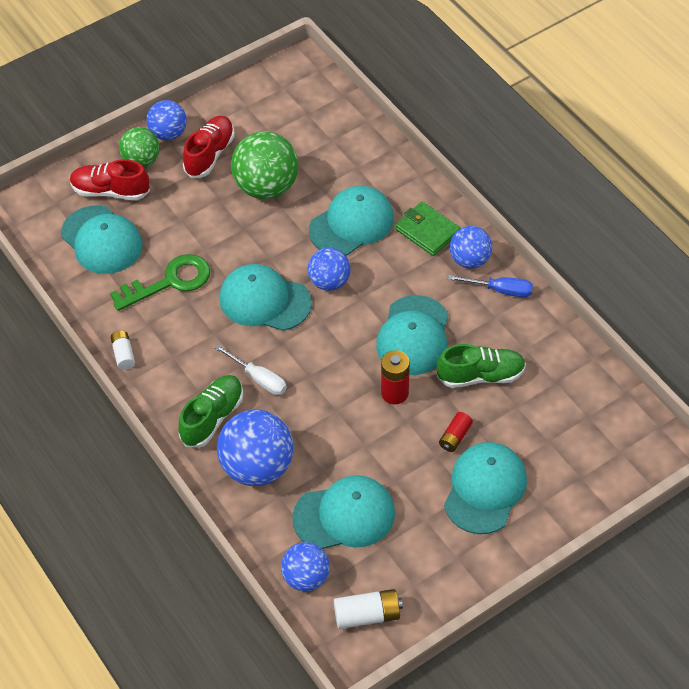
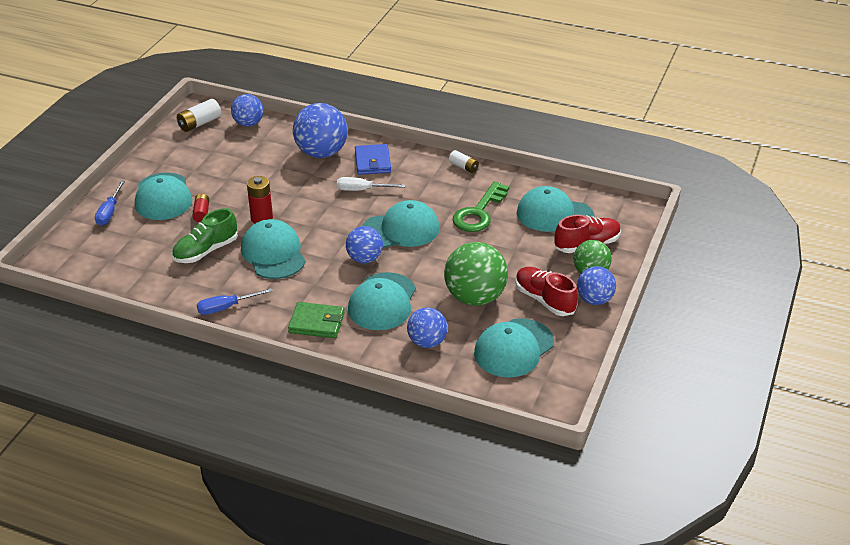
camera: 145 degrees right, 15 degrees down
(210, 154) = (544, 300): red shoe -> red shoe turned 150 degrees clockwise
(212, 418) = (372, 162): green shoe -> blue wallet
(344, 515) = (247, 153): turquoise cap -> turquoise cap (514, 348)
(469, 260) = (266, 317): blue ball -> blue ball (427, 342)
(558, 495) = (109, 212): none -> blue screwdriver

